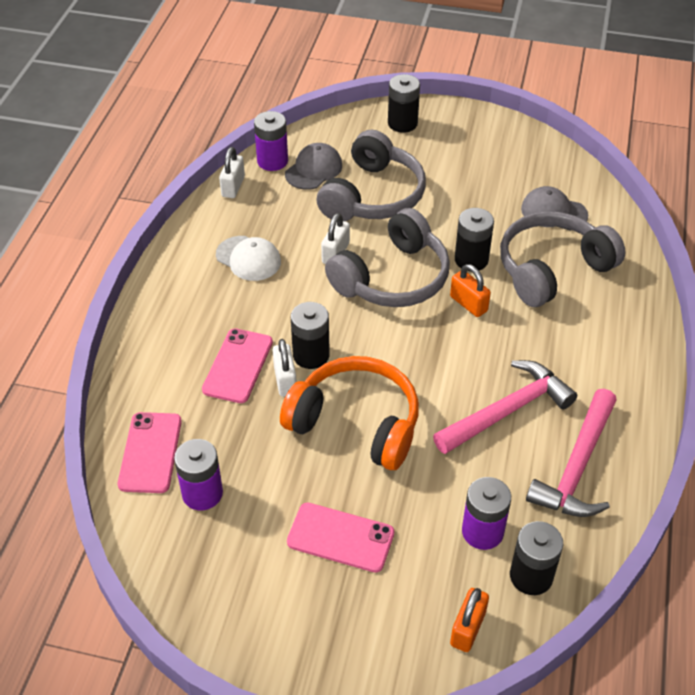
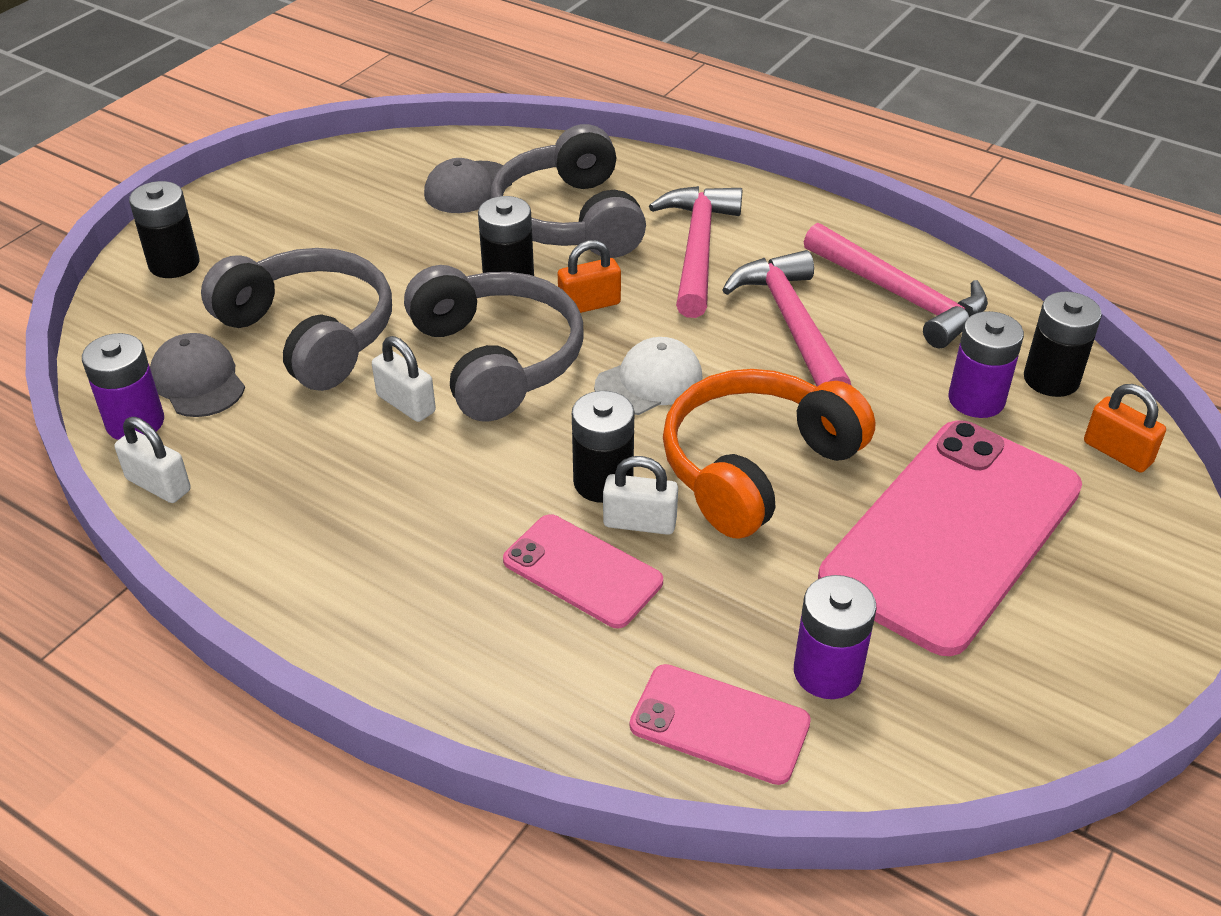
camera: 70 degrees left, 5 degrees down
(248, 258) = (349, 505): white cap -> white cap (649, 382)
(340, 537) = (952, 533): pink phone -> pink phone, size x1.97
(560, 341) = (697, 249): none -> pink hammer

